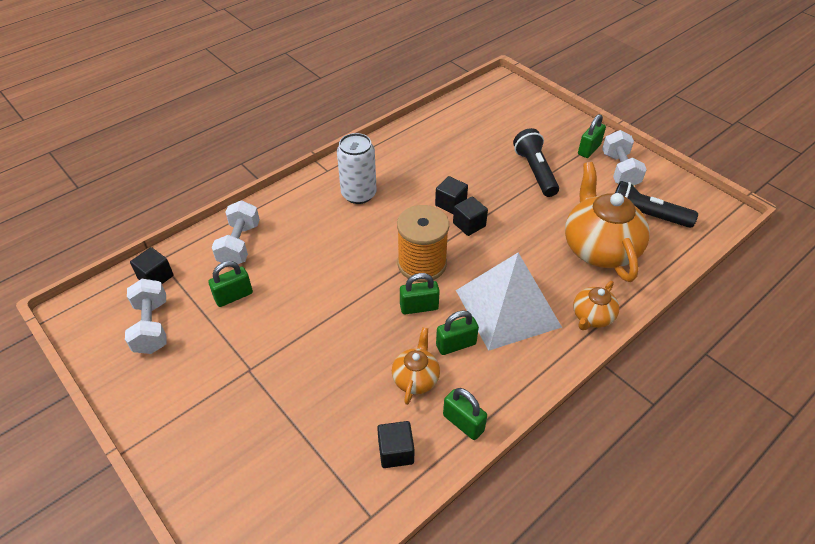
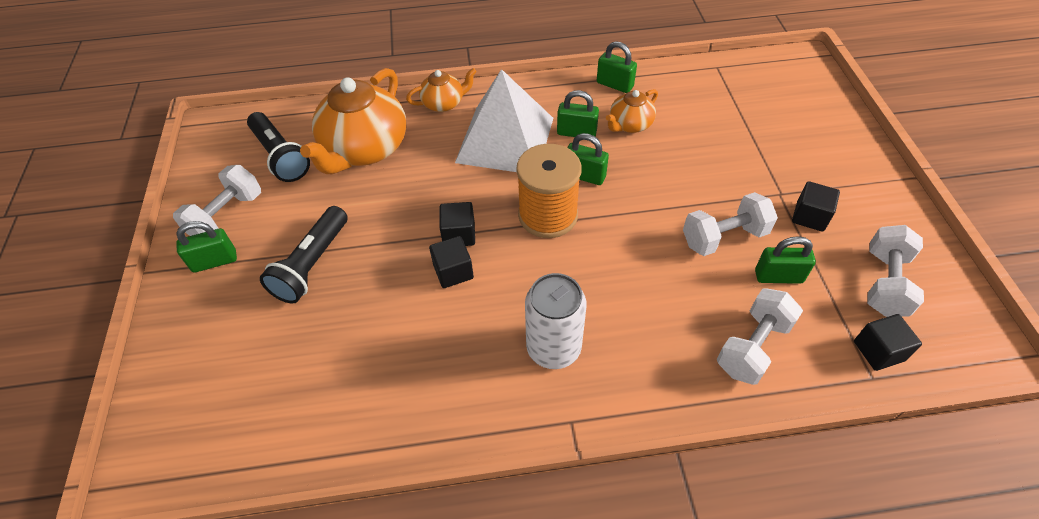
camera: 145 degrees left, 5 degrees up
(283, 307) = (724, 237): none -> white dumbbell
(396, 452) = (678, 89): black cube -> black cube (810, 216)
(463, 423) = (614, 85): green padlock -> green padlock turned 45 degrees counterclockwise

